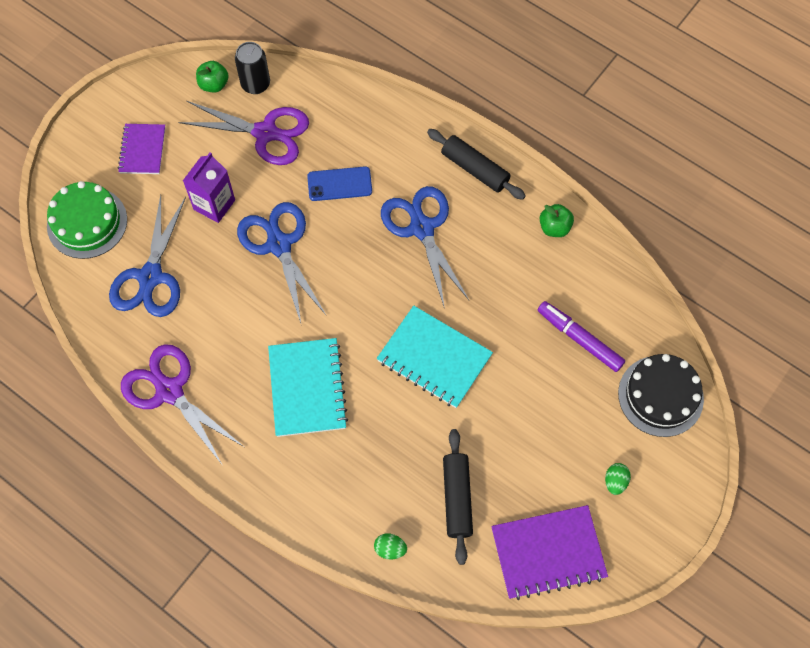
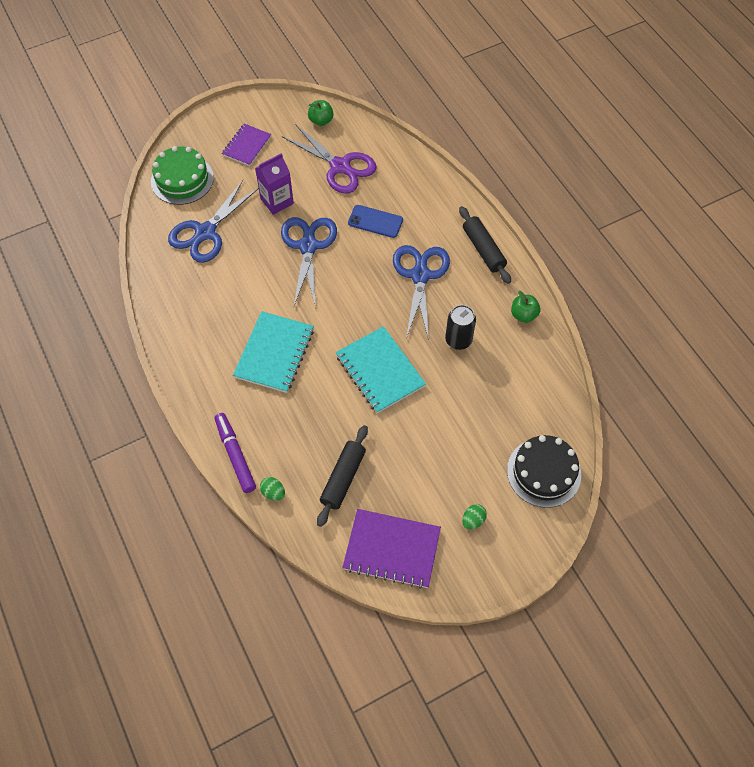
camera: 25 degrees right, 5 degrees down
(170, 391) = (176, 315): purple scissors -> none
(255, 84) = (351, 131): black can -> black can (458, 340)
(580, 339) = (500, 404): purple marker -> purple marker (235, 455)

